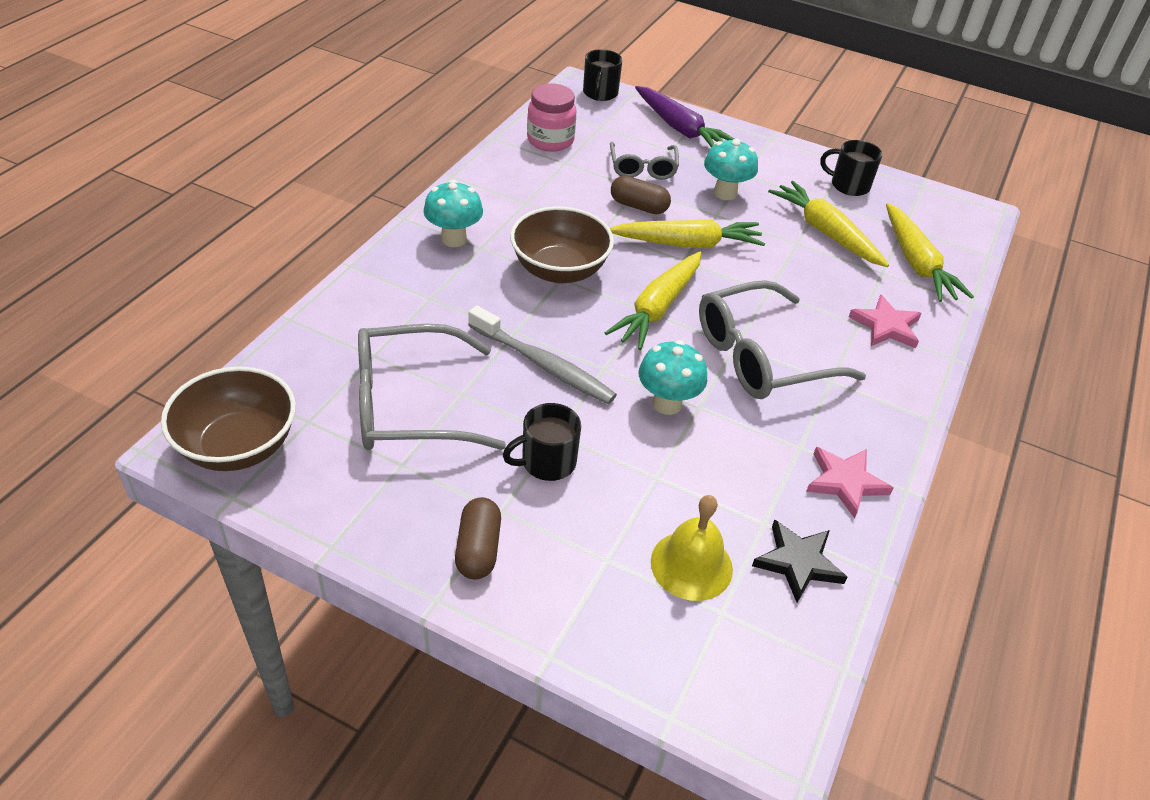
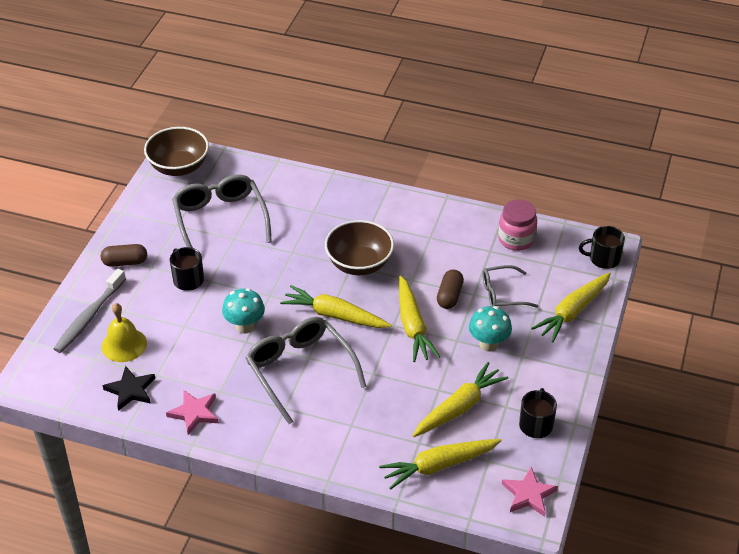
camera: 85 degrees right, 0 degrees up
(454, 239) = (375, 211): turquoise mushroom -> none
(543, 364) = (266, 268): grey toothbrush -> grey toothbrush (89, 317)
(680, 129) = (572, 312): purple carrot -> yellow carrot
(886, 326) = (352, 441): pink star -> pink star (528, 494)

